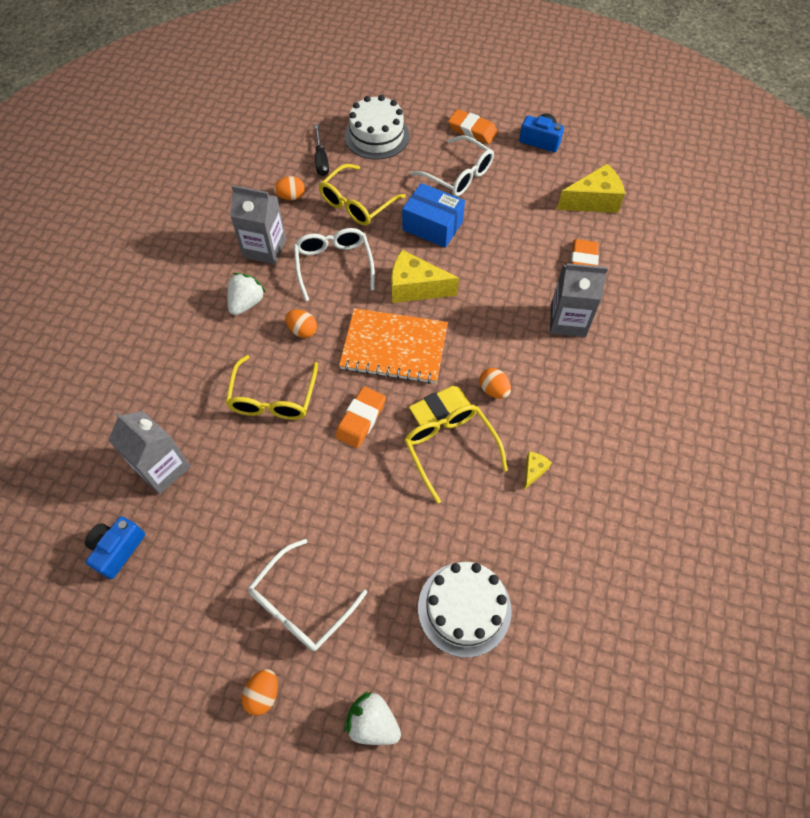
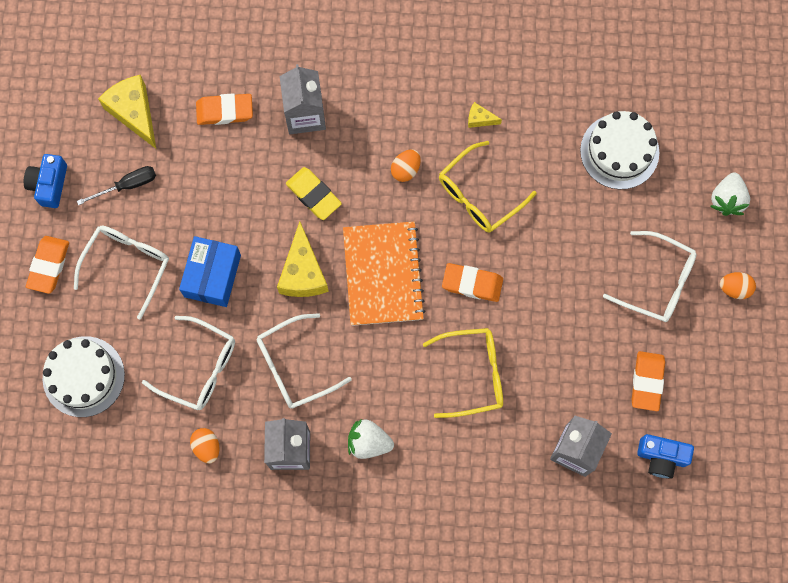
camera: 105 degrees left, 15 degrees up
(199, 559) = (647, 382): none -> orange eraser
(302, 330) = (387, 371): orange egg -> none
(321, 160) = (139, 431): black screwdriver -> black screwdriver (127, 185)
(356, 204) = (200, 368): yellow glasses -> white glasses
(440, 409) = (440, 213): yellow eraser -> yellow eraser (313, 195)

